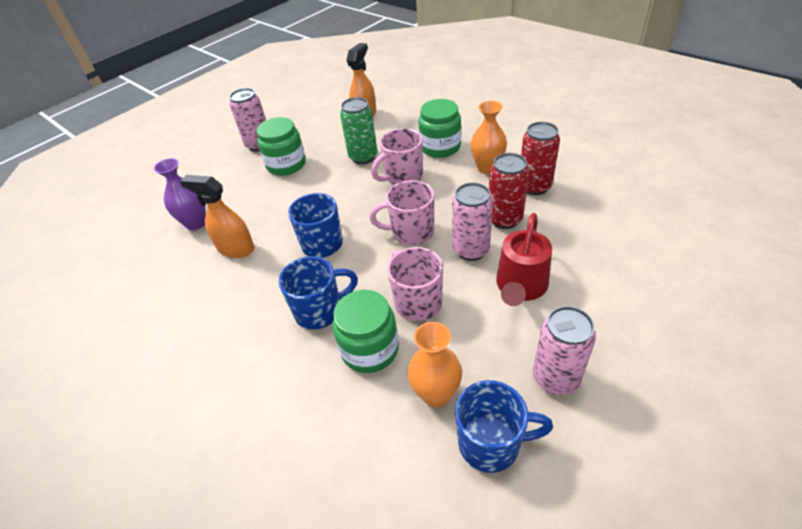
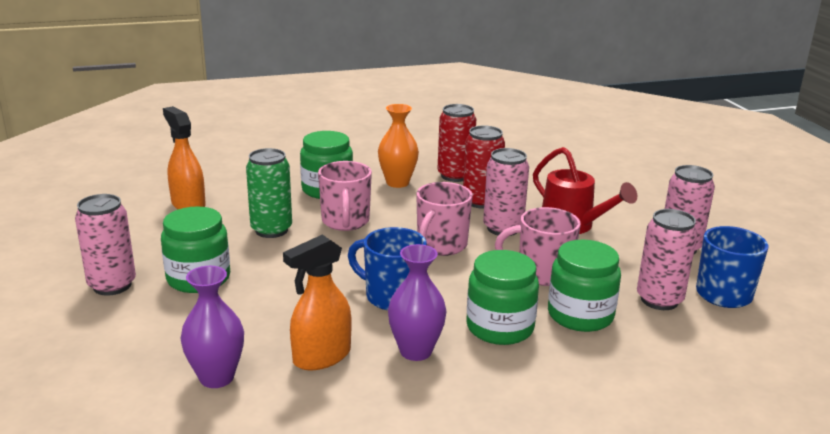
camera: 65 degrees left, 20 degrees down
(265, 284) = (415, 351): none -> purple vase
(320, 311) = (500, 327): blue mug -> green jar
(436, 394) = (659, 300): orange vase -> pink can

